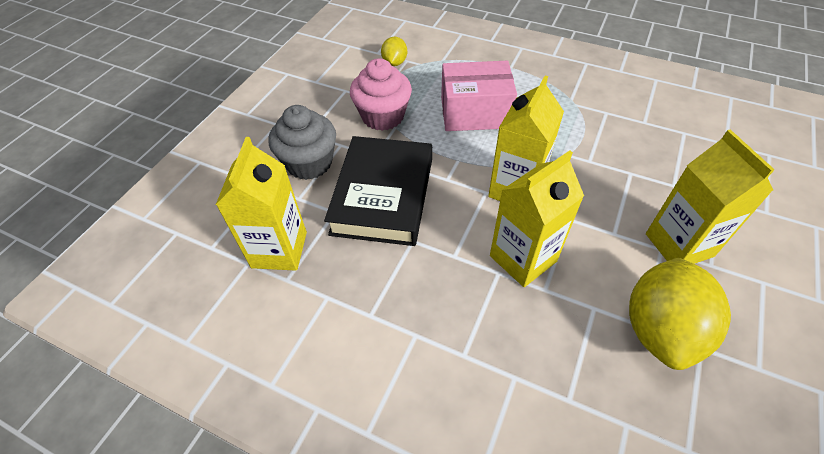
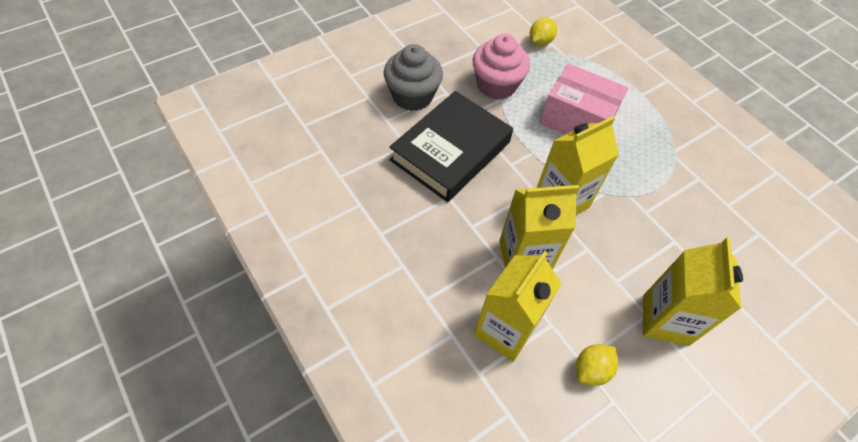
camera: 25 degrees right, 5 degrees up
(279, 250) = (348, 152): yellow carton -> yellow carton (505, 330)
(660, 329) = (591, 370): yellow lemon -> yellow lemon, size x0.49

